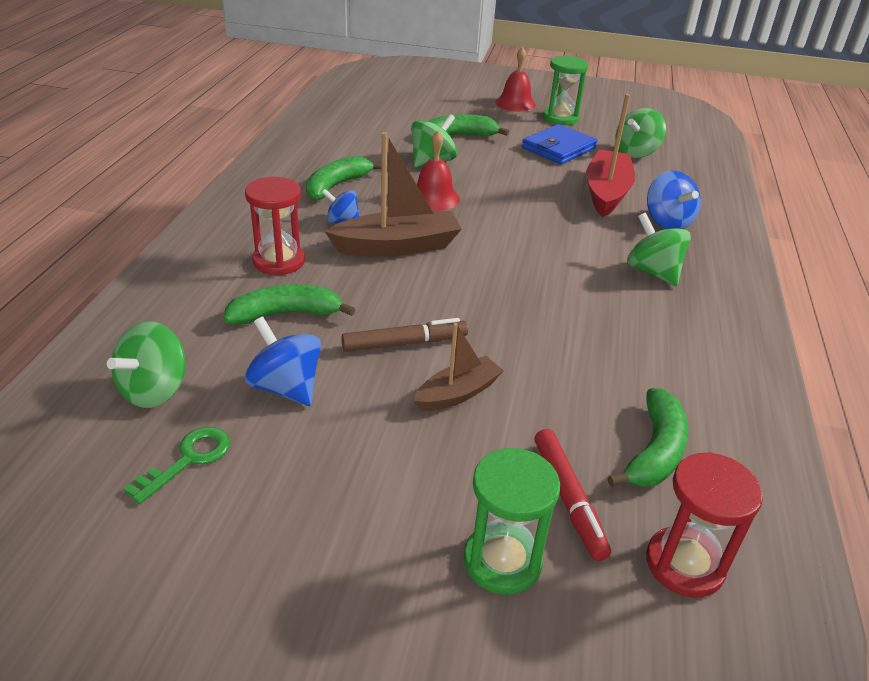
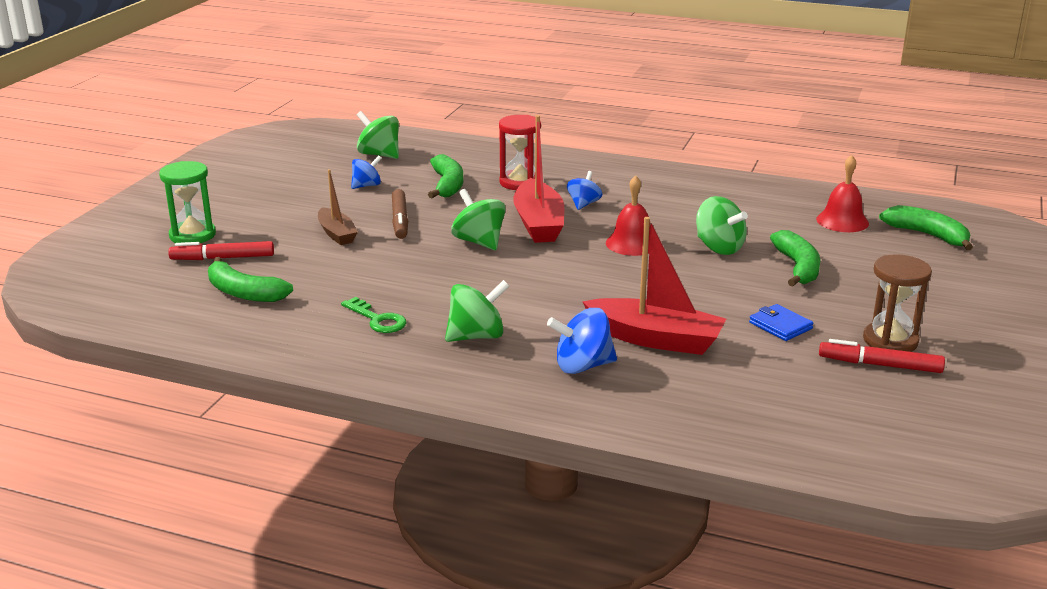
camera: 100 degrees right, 10 degrees down
(188, 460) = (316, 165): green key -> green key (377, 319)
(286, 387) = (366, 186): blue spinning top -> blue spinning top, size x0.66
(336, 186) = (653, 203): green banana -> green banana (927, 235)
(397, 246) = (538, 223): brown boat -> red boat
(515, 103) = (930, 313): red bell -> red bell (842, 221)
(558, 148) = (780, 325): blue wallet -> blue wallet, size x0.61
(560, 118) = (890, 341): green hourglass -> brown hourglass
(594, 124) = (880, 365): none -> red marker
(636, 152) = (785, 382): green spinning top -> green spinning top (479, 242)
(684, 564) = (151, 285): red hourglass -> none

